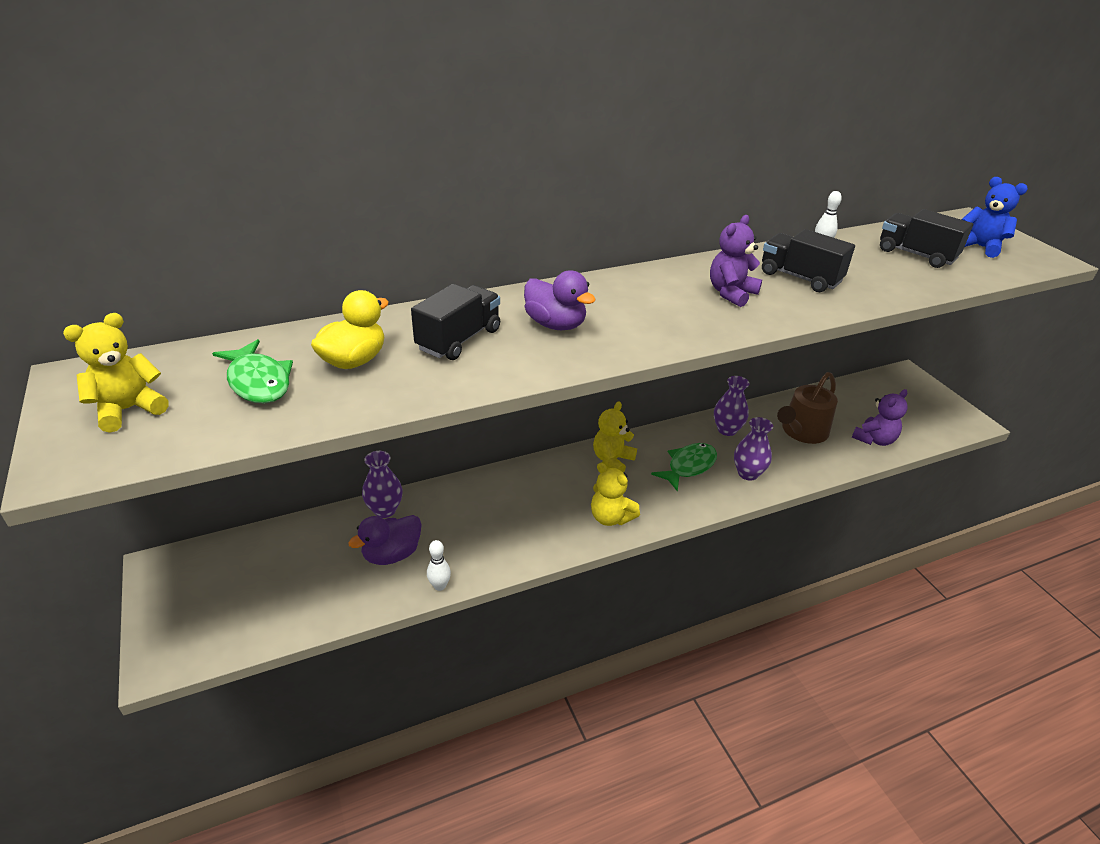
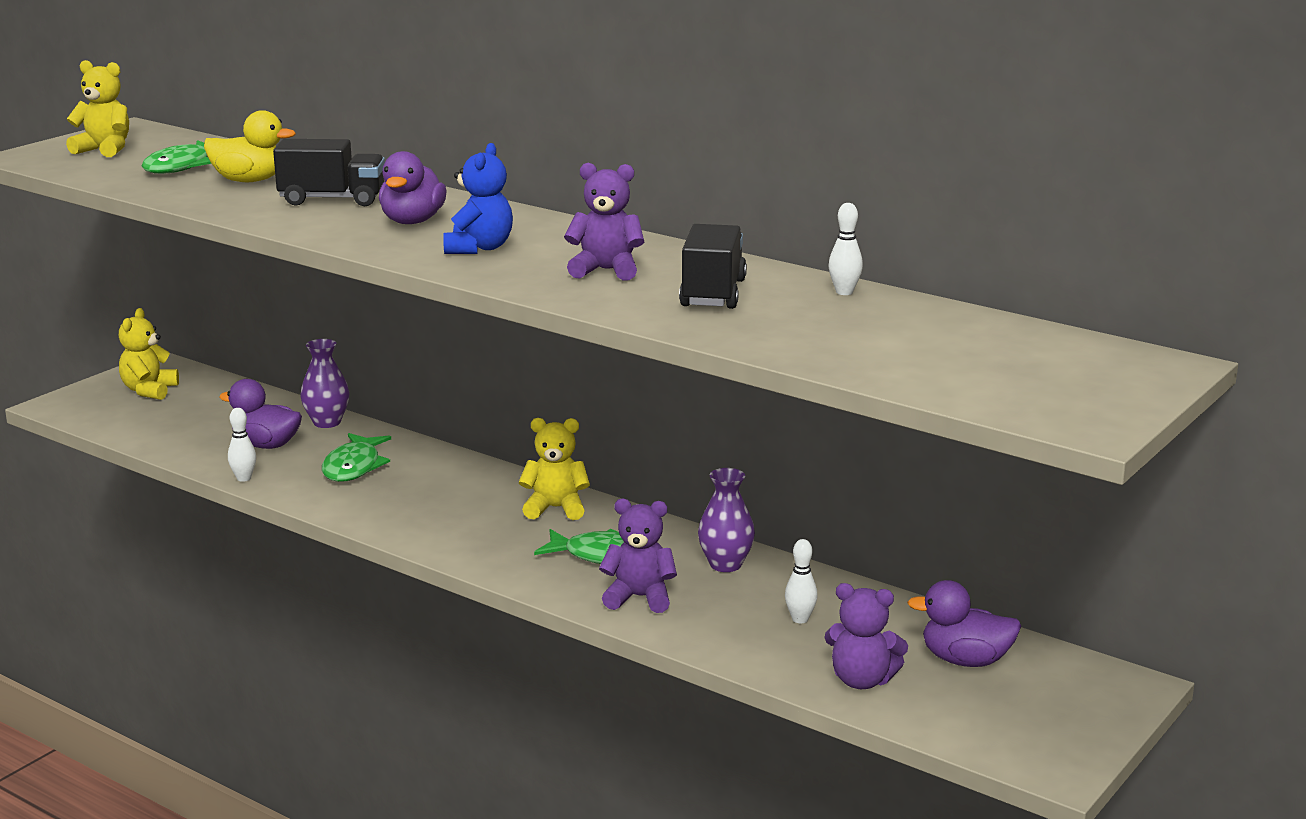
camera: 60 degrees right, 15 degrees down
(474, 523) = (354, 467): none -> green fish
(610, 517) = (444, 533): yellow teddy bear -> yellow teddy bear (149, 391)
(748, 473) = (639, 597): purple vase -> purple teddy bear
(802, 431) = (800, 619): brown watering can -> white bowling pin
(867, 403) = (965, 660): none -> purple duck
(916, 255) = (922, 342): black truck -> none
(980, 247) = (1043, 377): blue teddy bear -> blue teddy bear (479, 248)

